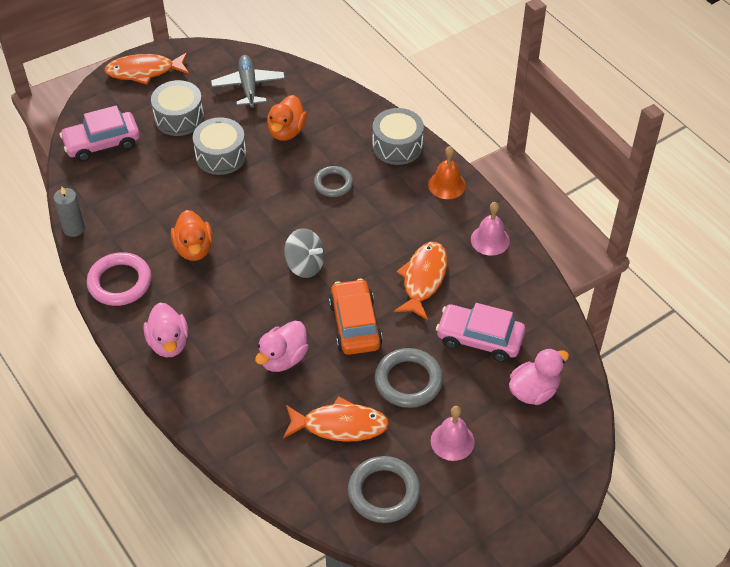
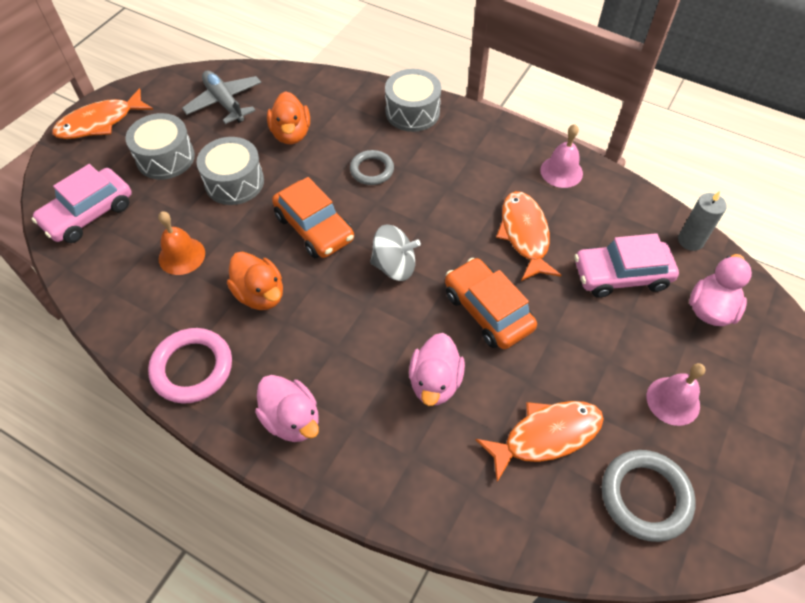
camera: 25 degrees left, 5 degrees up
(74, 228) = (102, 324): grey candle -> grey candle (690, 241)
(261, 213) = (314, 228): none -> orange car
(408, 381) = (583, 351): grey ring -> none
(447, 185) = (484, 133): orange bell -> orange bell (181, 256)

